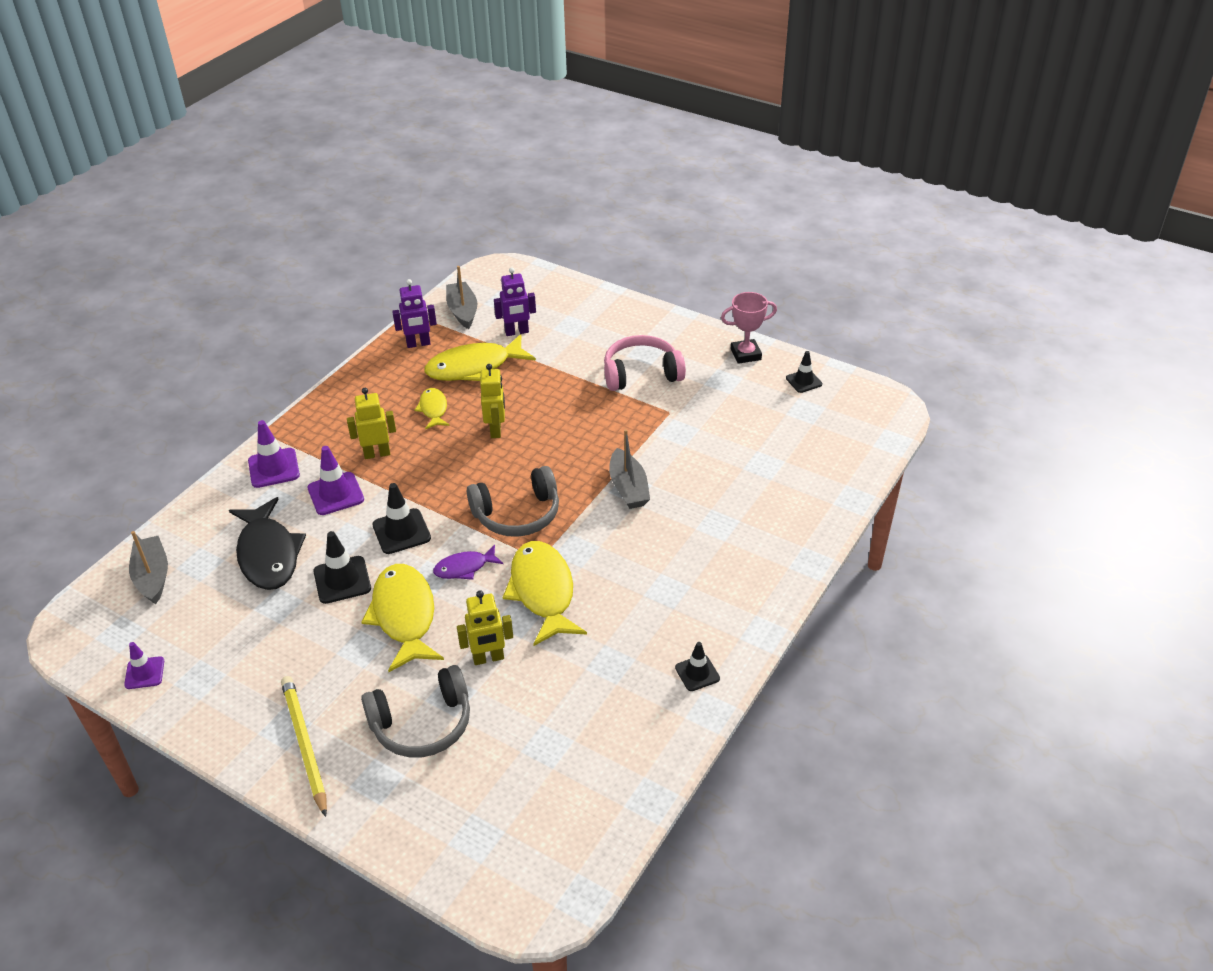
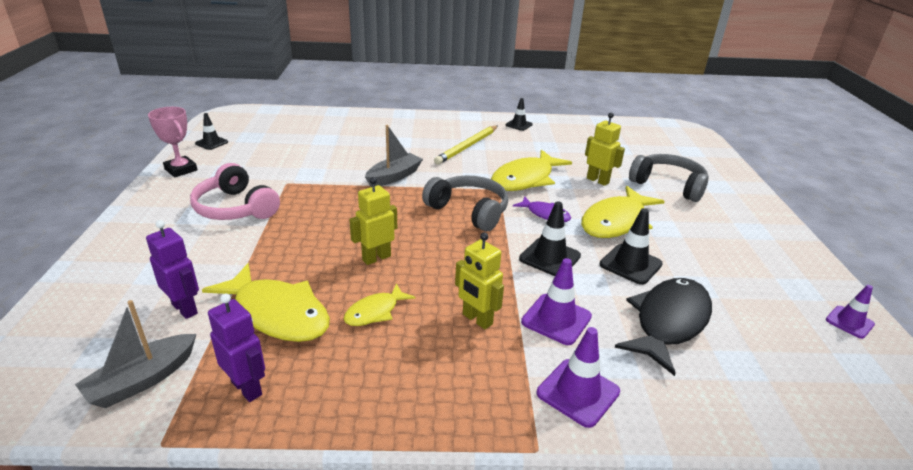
camera: 125 degrees left, 10 degrees down
(153, 576) = (800, 391): grey boat -> none
(305, 745) = (747, 217): yellow pencil -> yellow pencil (467, 146)

